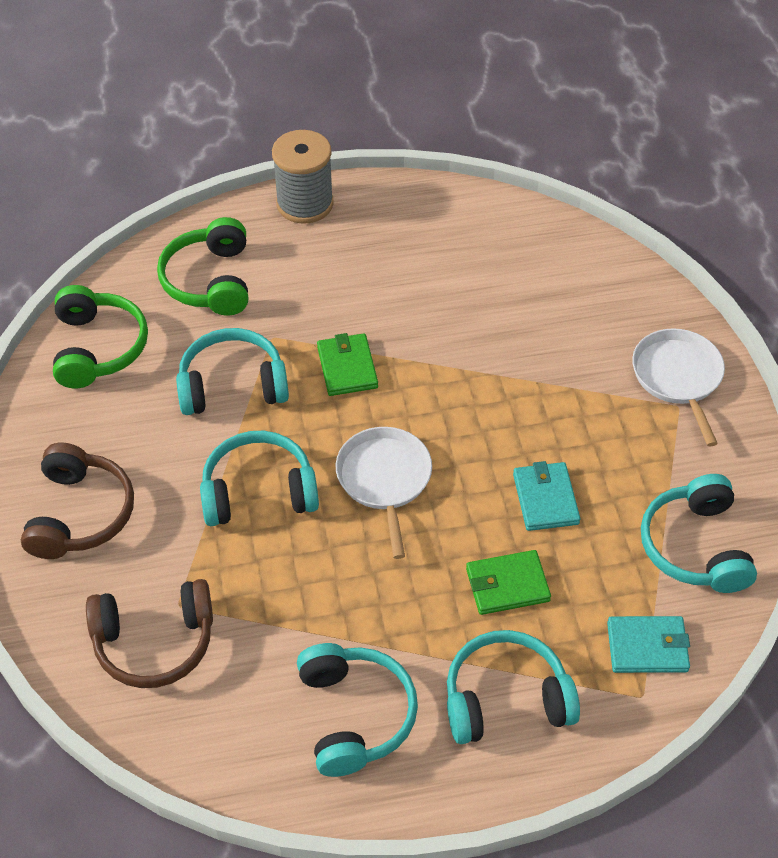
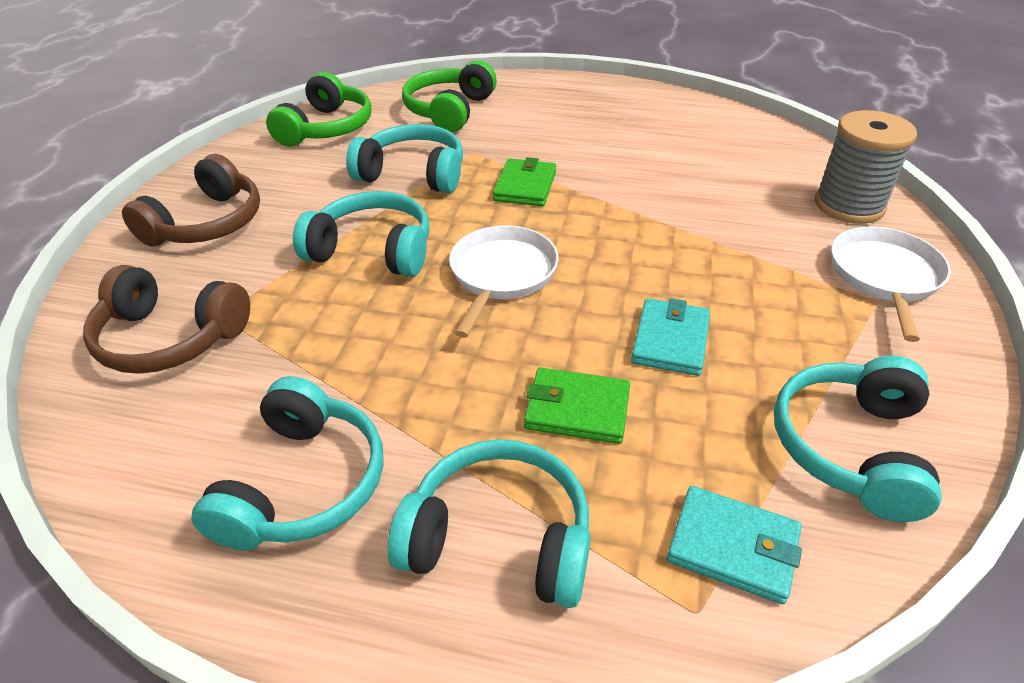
camera: 25 degrees right, 10 degrees down
(305, 204) = (563, 85): grey spool -> grey spool (849, 205)

